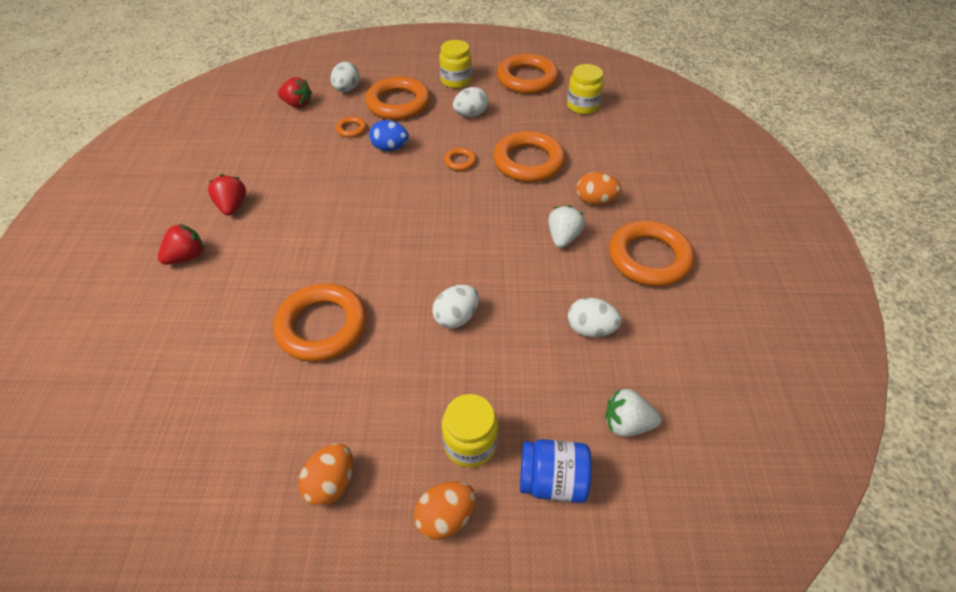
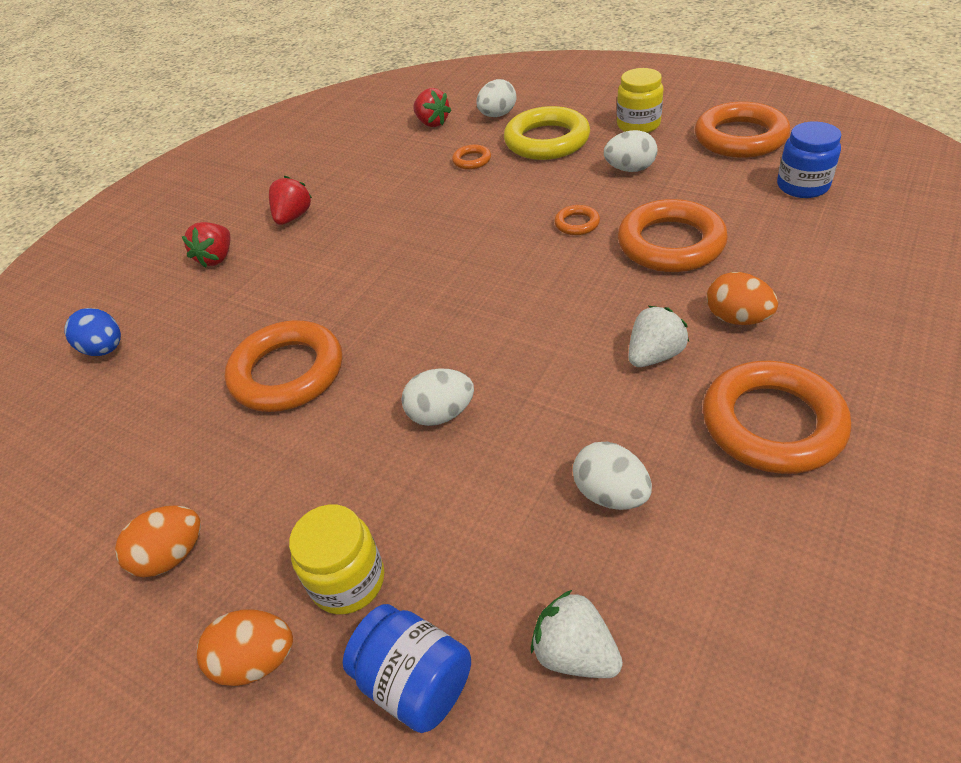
camera: 35 degrees right, 5 degrees down
(187, 257) = (217, 258): red strawberry -> red strawberry turned 120 degrees clockwise
(390, 148) = (501, 190): blue egg -> blue egg (105, 349)
(398, 103) = (547, 141): orange ring -> yellow ring
(582, 106) = (802, 186): yellow jar -> blue jar

